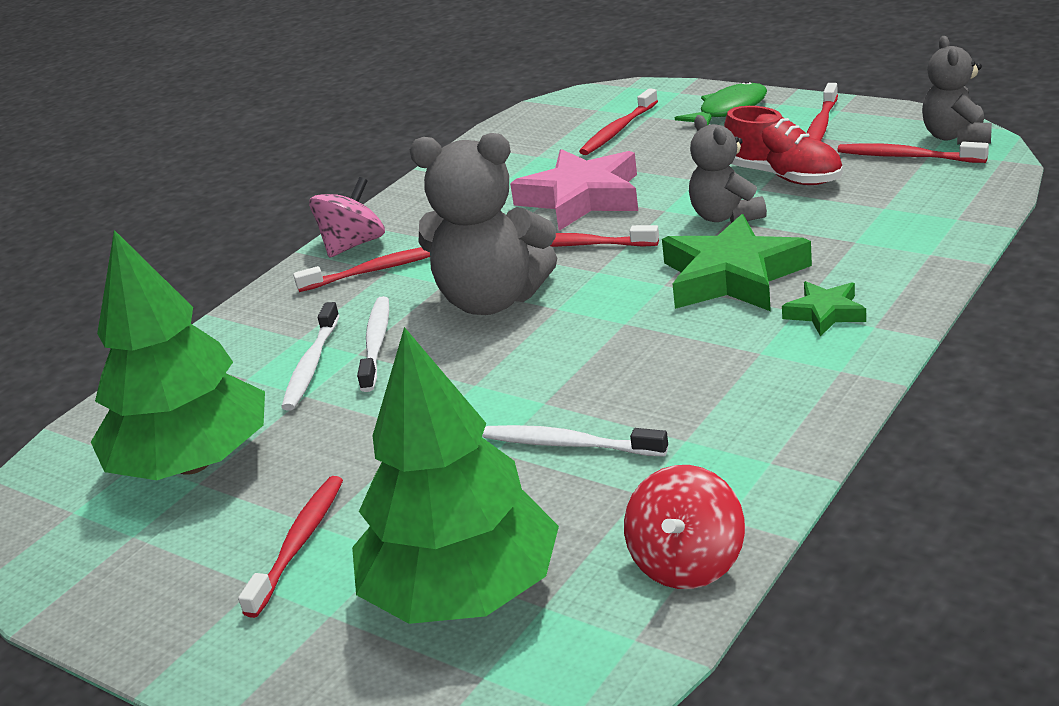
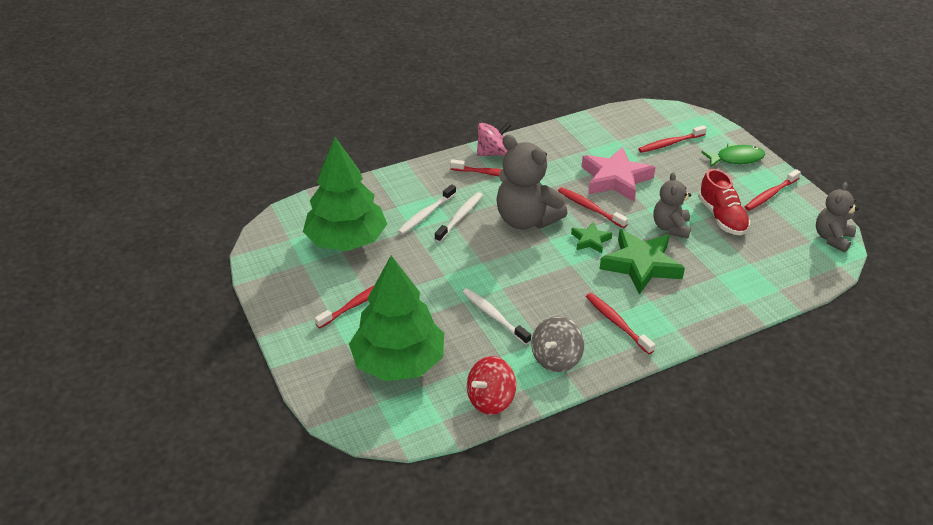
camera: 25 degrees right, 10 degrees up
(734, 451) = (556, 359): none -> grey spinning top
(825, 313) = (662, 309): green star -> green star (590, 240)
(907, 157) = (794, 238): red toothbrush -> red toothbrush (617, 323)

